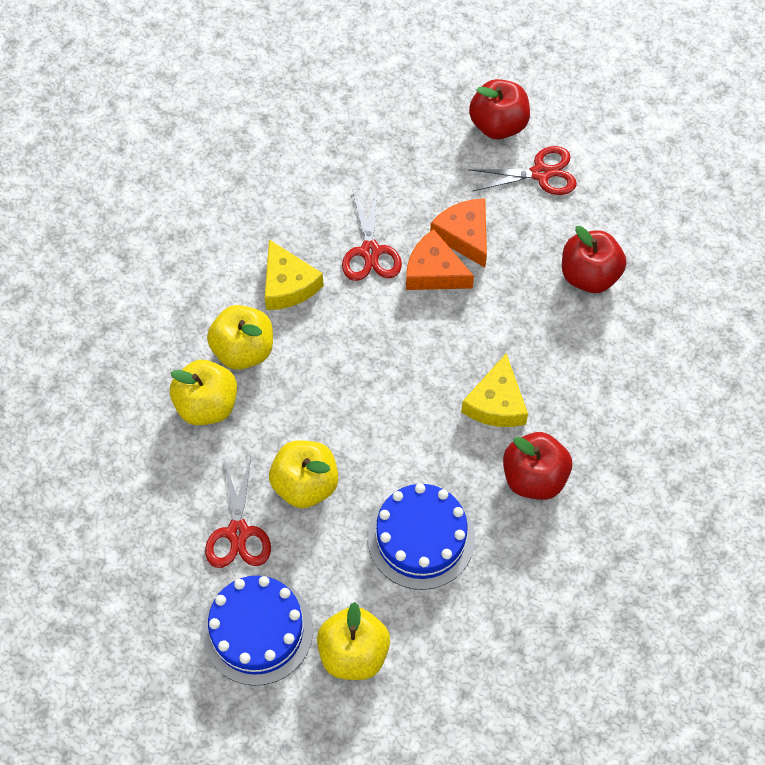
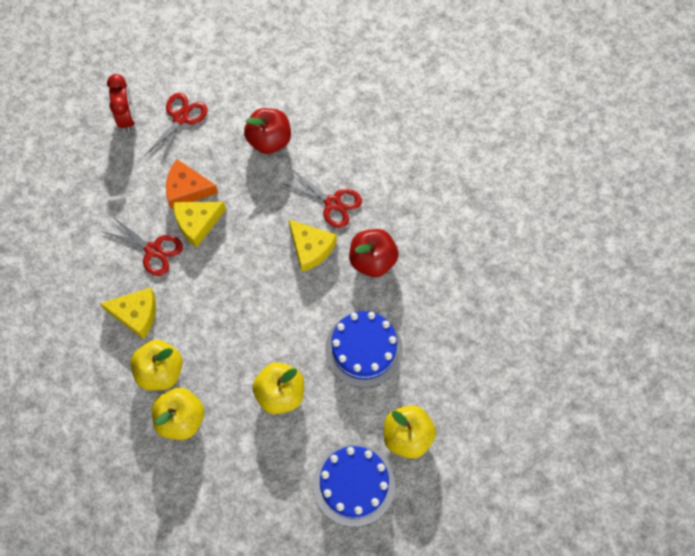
camera: 55 degrees left, 5 degrees up
(238, 532) = (282, 455): red scissors -> red scissors (332, 203)
(434, 272) = (197, 223): orange cheese -> yellow cheese
(498, 125) = (127, 117): red apple -> red clock

